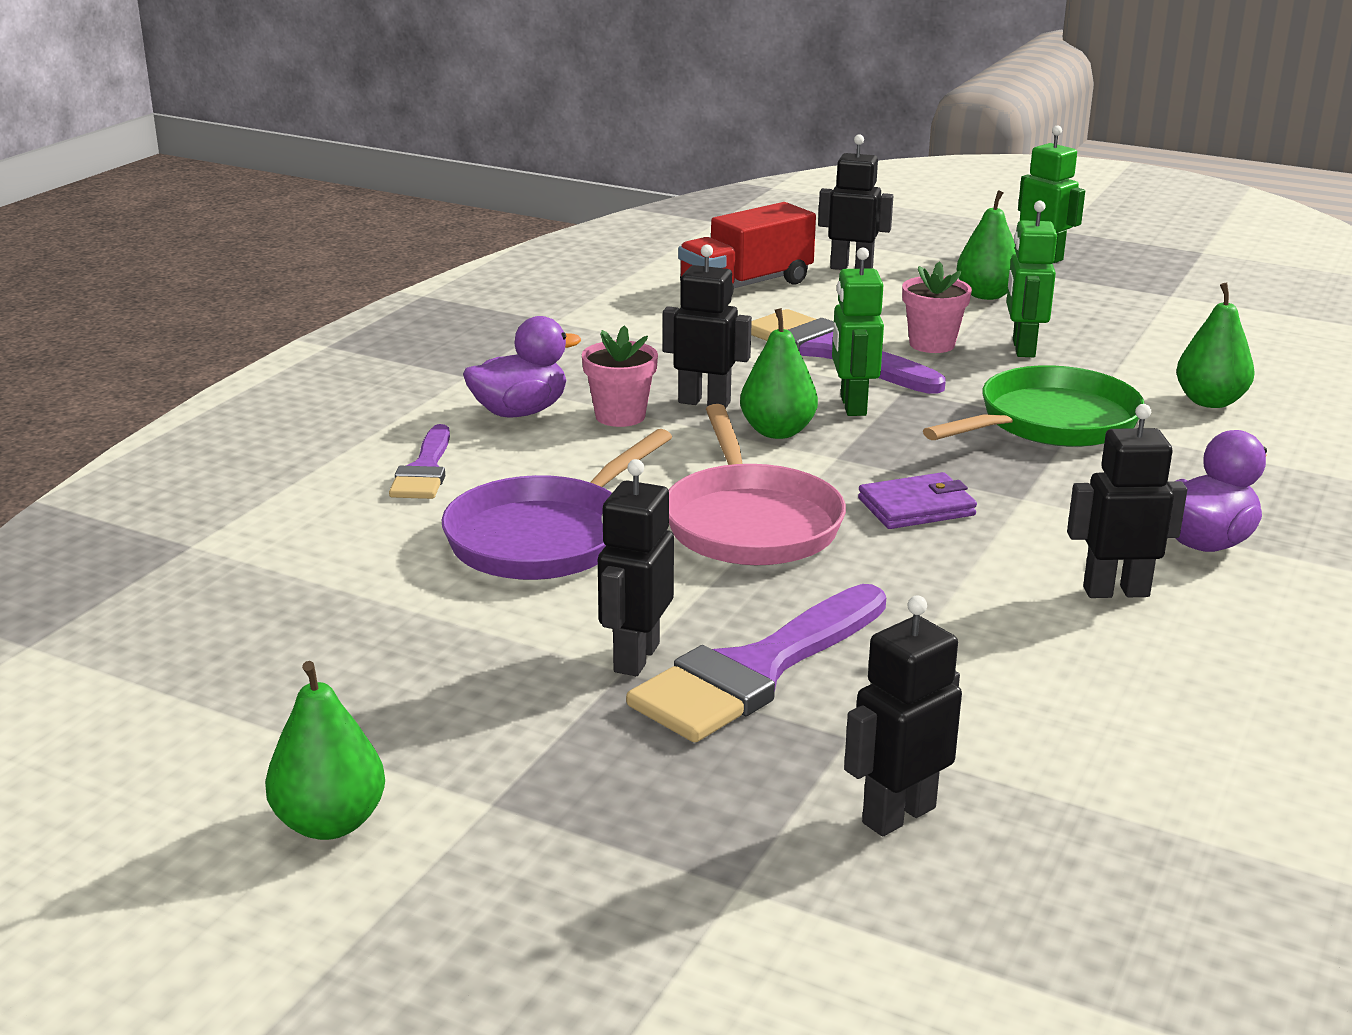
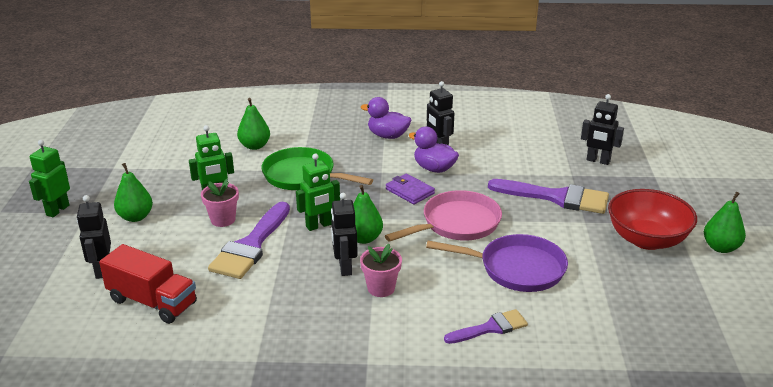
camera: 115 degrees left, 5 degrees up
(475, 725) = (646, 239): none -> red bowl
(520, 412) = (401, 323): purple duck -> purple duck (434, 168)
(635, 657) = (575, 221): black robot -> none

